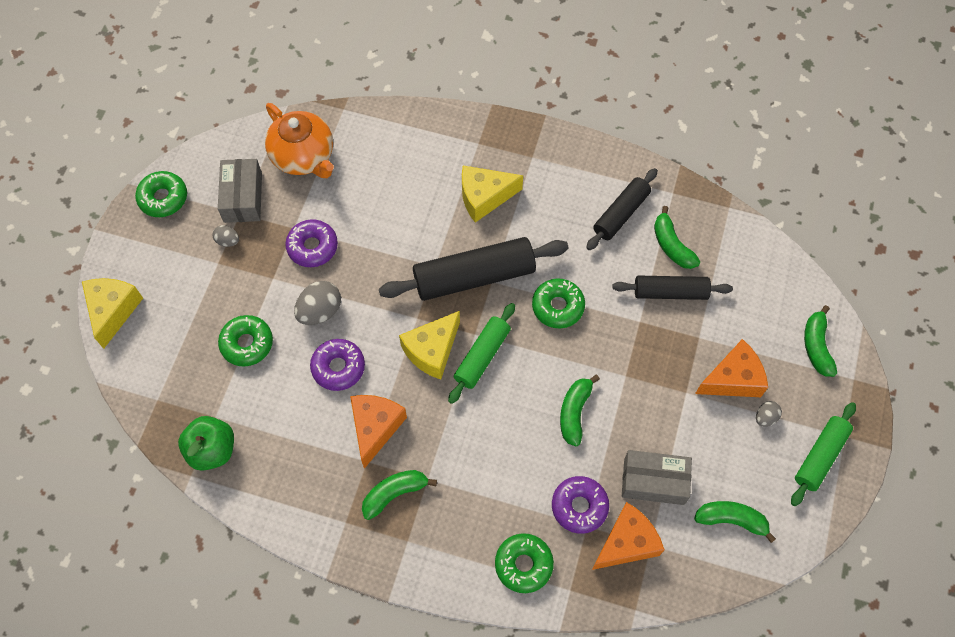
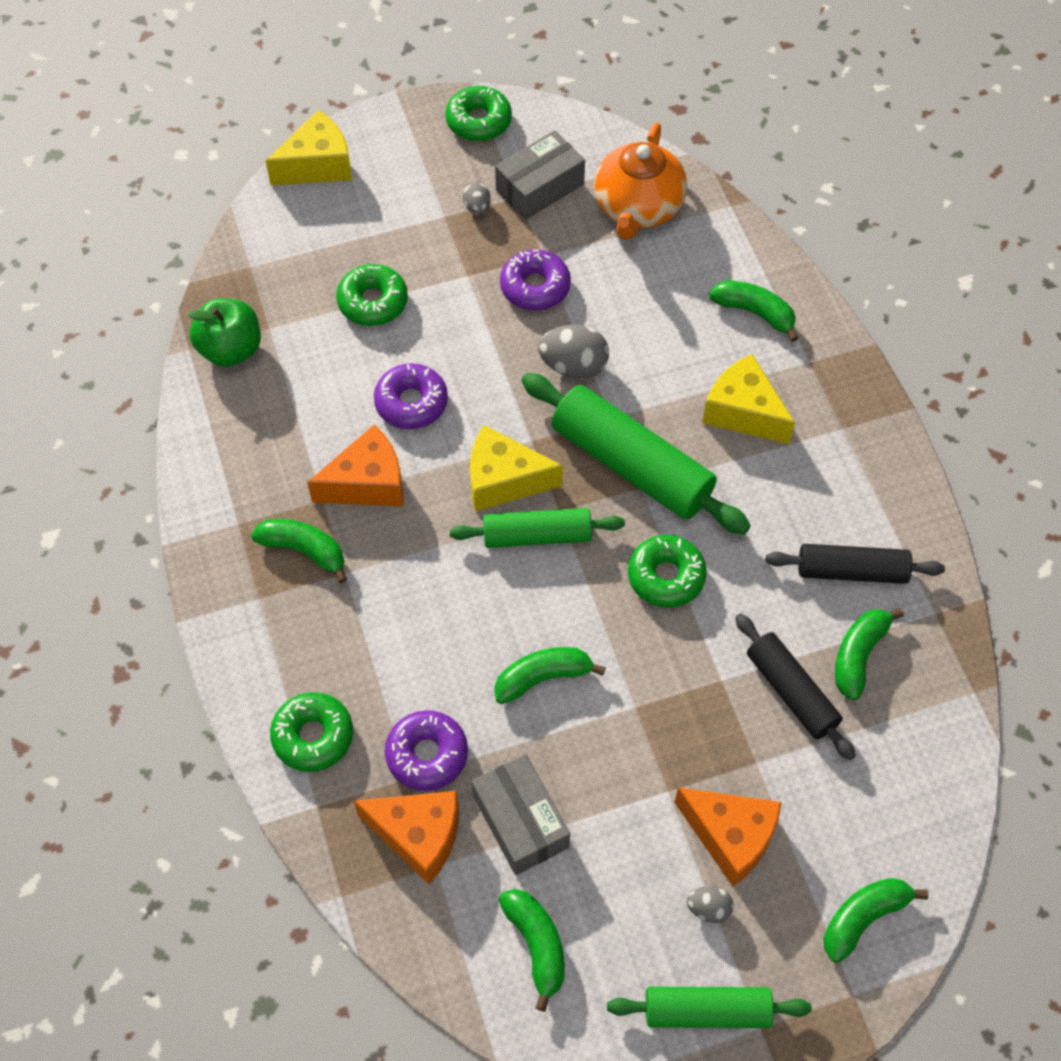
camera: 55 degrees right, 5 degrees down
(320, 311) = (464, 343): grey egg -> grey egg (573, 366)
(425, 147) = (754, 313): none -> green banana
(474, 276) = (631, 465): black rolling pin -> green rolling pin

